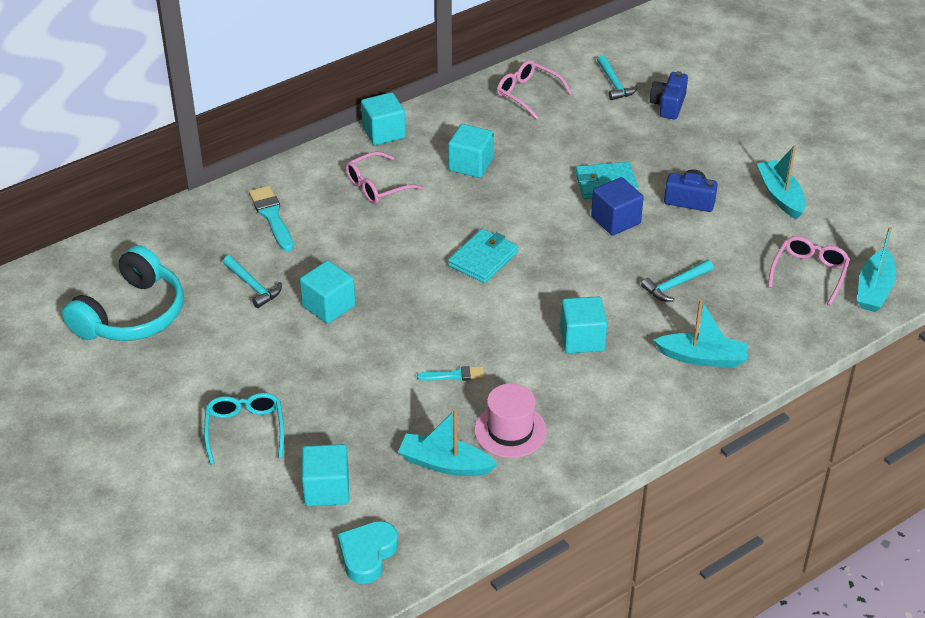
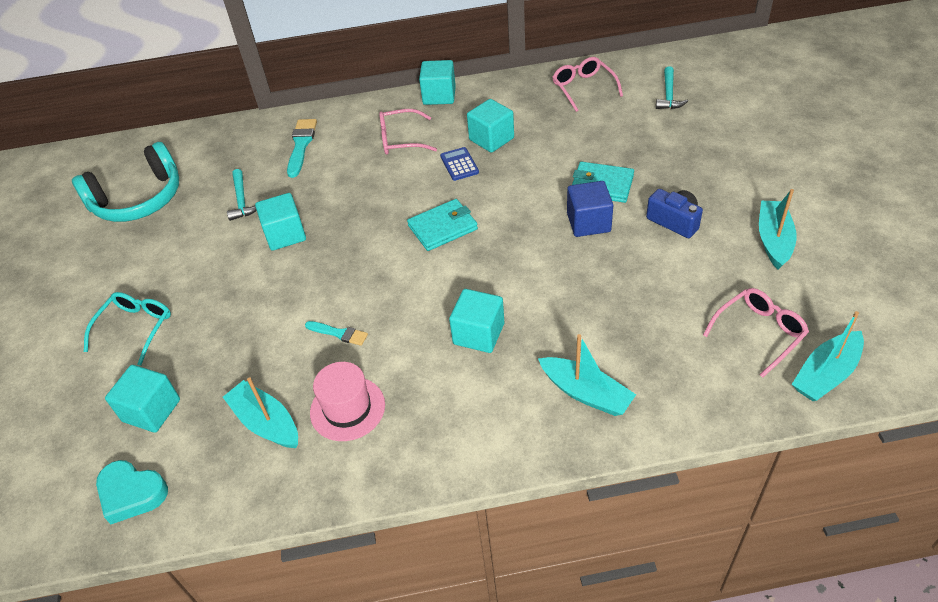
camera: 30 degrees right, 5 degrees up
(367, 554) = (132, 494): turquoise heart -> turquoise heart turned 120 degrees counterclockwise
(456, 197) = (459, 164): none -> blue calculator
(668, 105) = (709, 125): blue camera -> none
(675, 285) = (607, 305): turquoise hammer -> none

